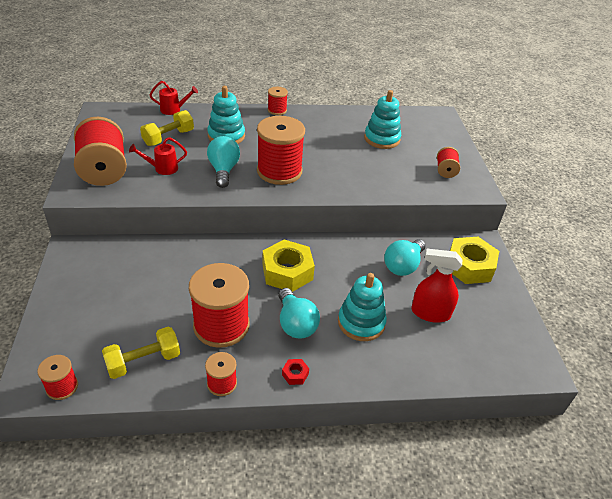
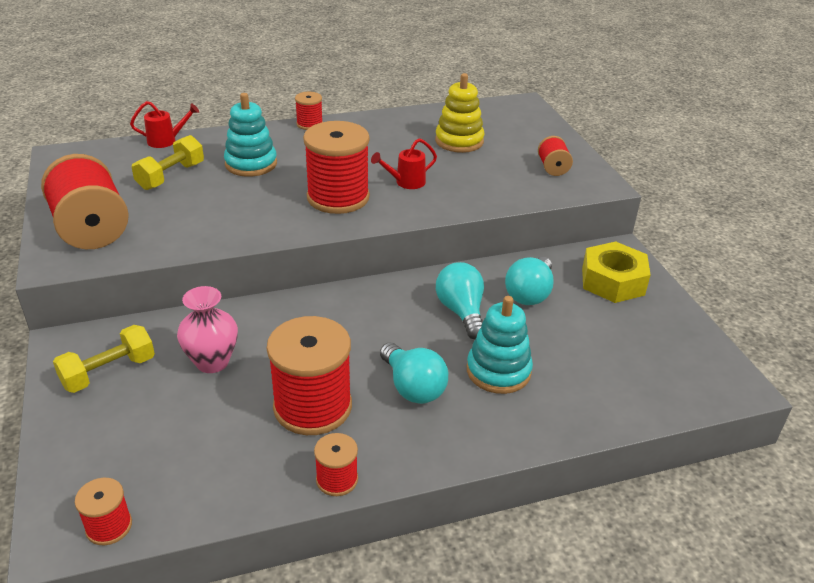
camera: 10 degrees left, 5 degrees down
(143, 361) = (218, 471): yellow dumbbell -> yellow dumbbell (109, 372)
(162, 168) = (175, 215): red watering can -> red watering can (406, 182)
(163, 279) = (212, 362): none -> pink vase
(223, 170) = (261, 206): turquoise light bulb -> turquoise light bulb (461, 312)
(287, 272) = (381, 325): yellow nut -> none
(295, 374) = (432, 450): red nut -> none
(382, 139) = (459, 141): turquoise stacking toy -> yellow stacking toy
(430, 313) = (582, 344): red spray bottle -> none

